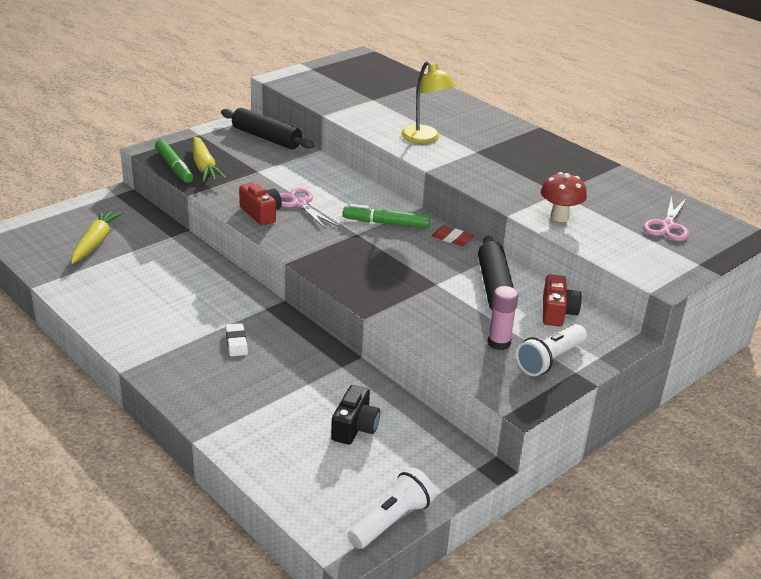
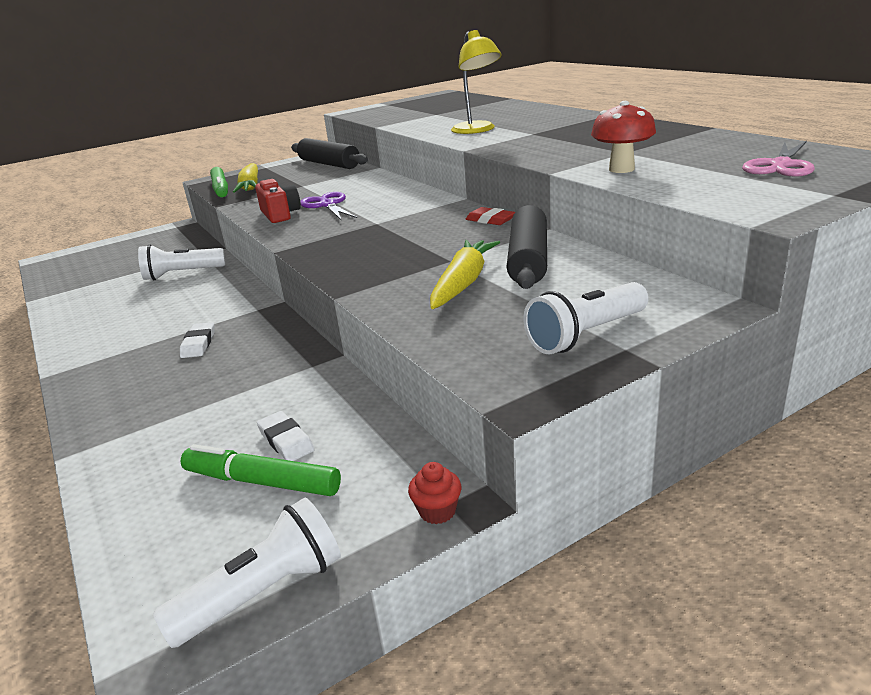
camera: 15 degrees right, 5 degrees down
(95, 242) = (124, 262): yellow carrot -> yellow carrot (463, 283)
(168, 262) = (182, 274): none -> white flashlight
(299, 204) = (327, 205): pink scissors -> purple scissors
(355, 427) = (286, 441): black camera -> white eraser
(386, 223) = (416, 213): green marker -> green marker (262, 482)
(472, 473) = (437, 511): none -> red cupcake
(499, 343) = (512, 317): pink glue stick -> none
(557, 312) = (611, 280): red camera -> none

